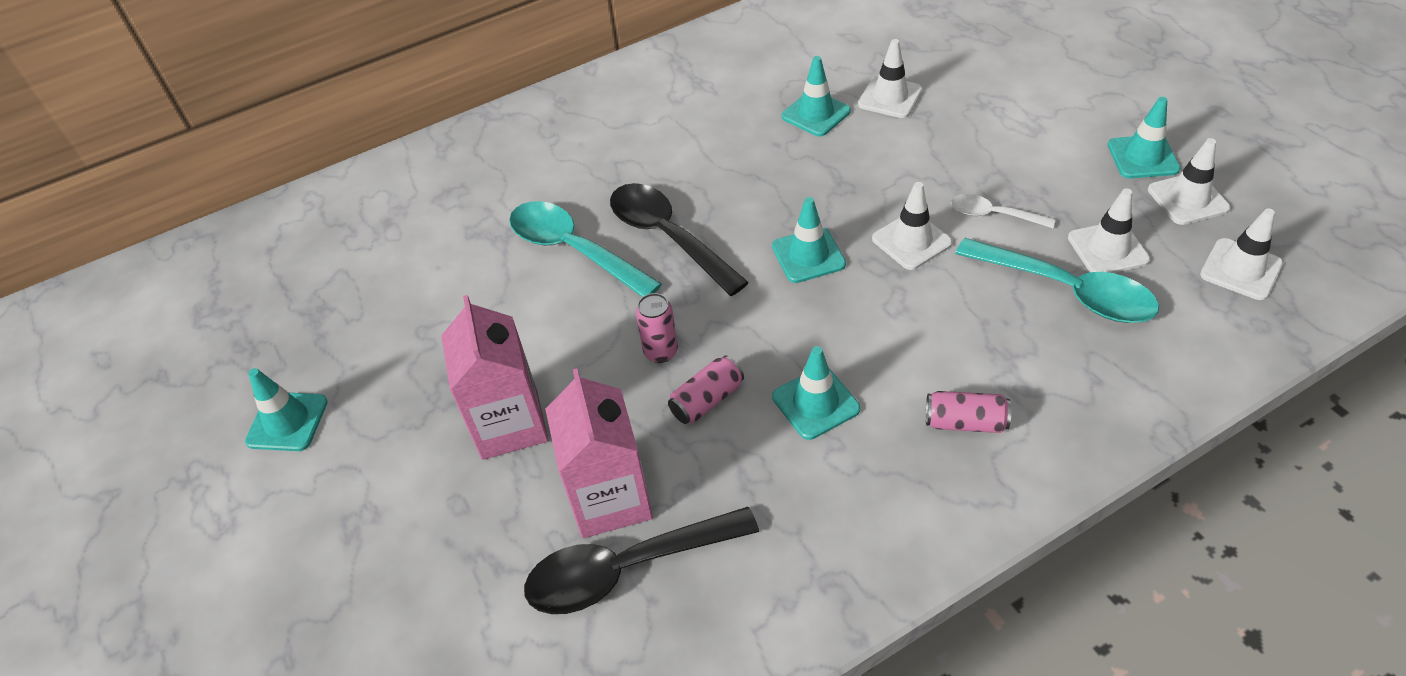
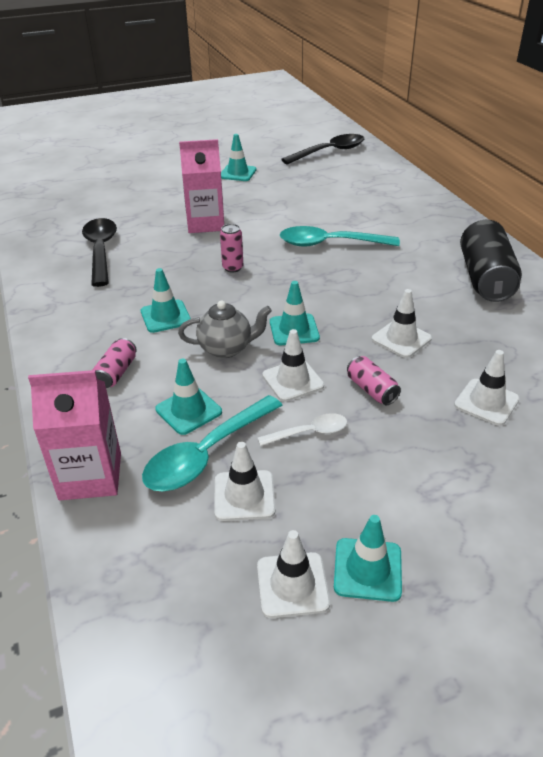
camera: 95 degrees right, 10 degrees down
(573, 250) = (329, 244): turquoise spoon -> turquoise spoon turned 135 degrees counterclockwise
(610, 499) = (143, 248): pink carton -> pink carton (90, 476)
(650, 101) = (485, 278): none -> black can
(668, 236) = (331, 276): black spoon -> black spoon (329, 152)
(707, 400) = (189, 280): pink can -> pink can (371, 390)
(816, 114) = (463, 355): turquoise traffic cone -> turquoise traffic cone (188, 410)
(870, 315) = (226, 348): none -> grey teapot
(993, 215) = (309, 432): white spoon -> white spoon turned 45 degrees clockwise
(1240, 269) = (181, 589): white traffic cone -> white traffic cone (401, 339)

